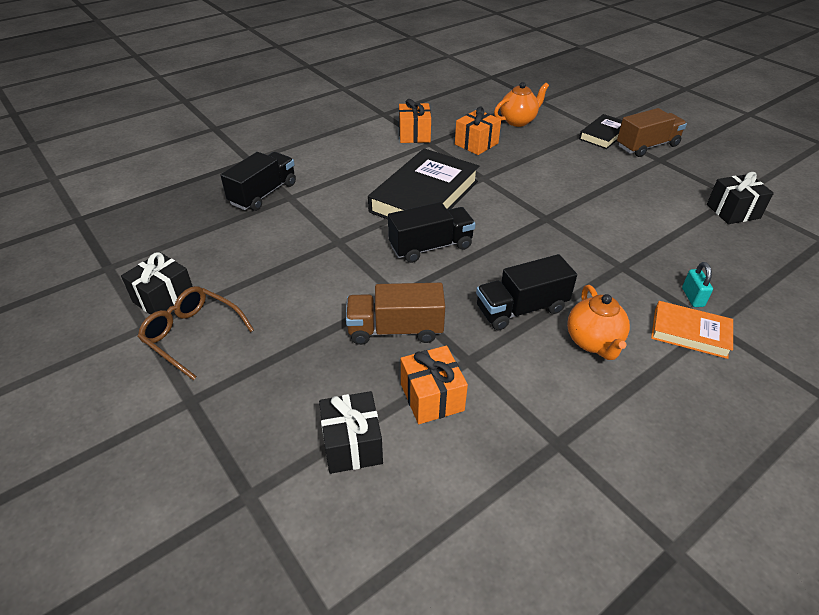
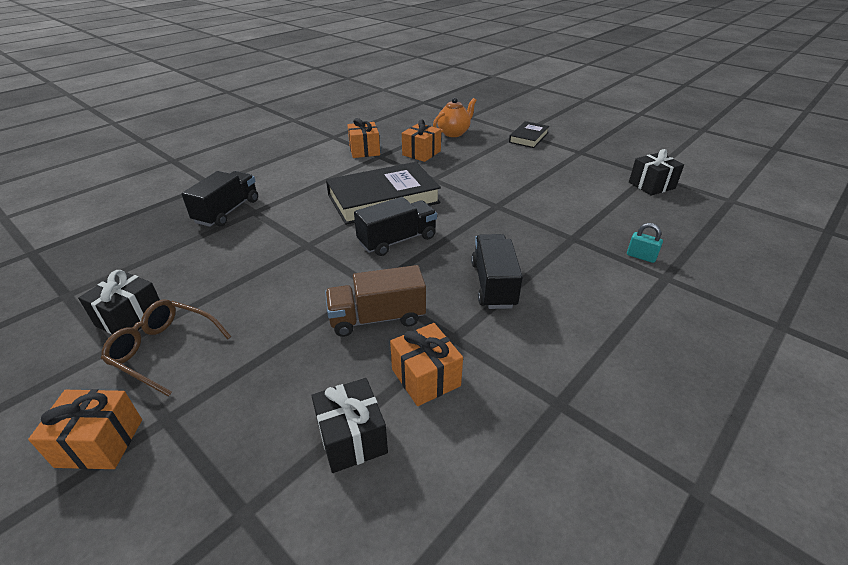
camera: 10 degrees left, 5 degrees down
(133, 413) = (100, 442): none -> orange gift
(424, 196) = (383, 199): black book -> black book turned 45 degrees clockwise
(521, 309) = (493, 284): black truck -> black truck turned 120 degrees clockwise
(593, 342) = (566, 305): orange teapot -> none
(647, 146) = (566, 143): brown truck -> none
(690, 333) = (648, 286): orange book -> none
(692, 297) = (641, 256): turquoise padlock -> turquoise padlock turned 45 degrees counterclockwise

